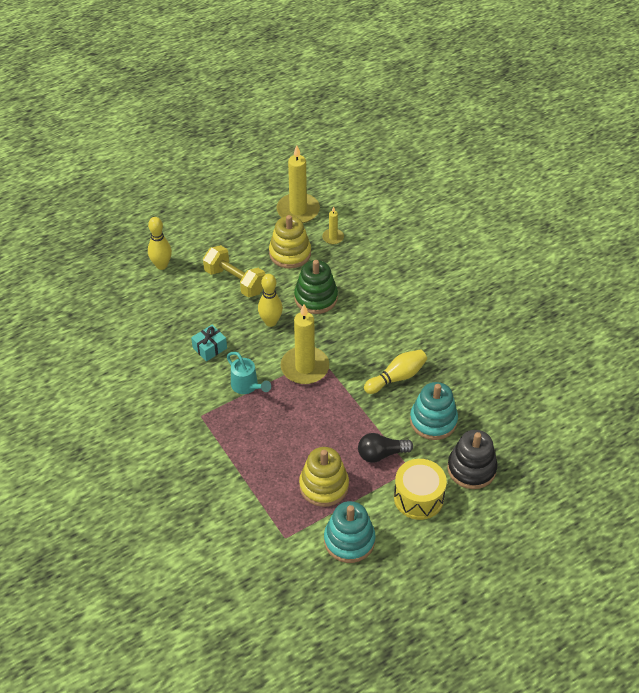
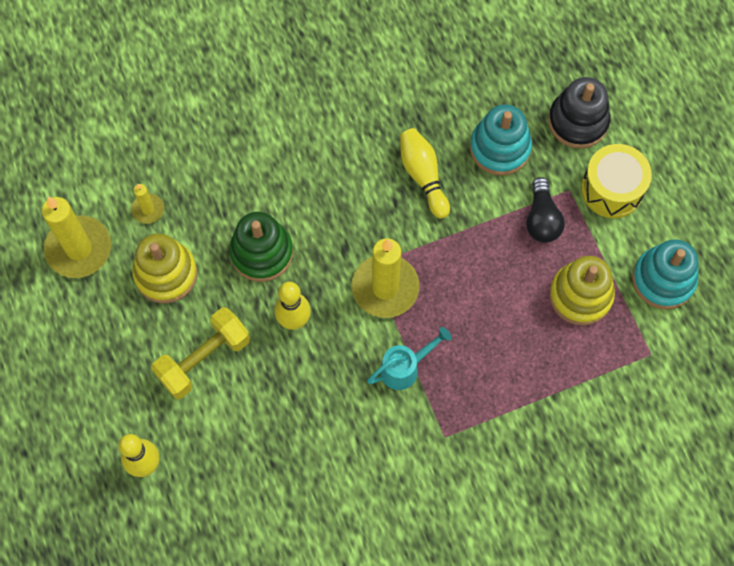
camera: 80 degrees left, 20 degrees up
(209, 348) = (326, 410): turquoise gift -> none

